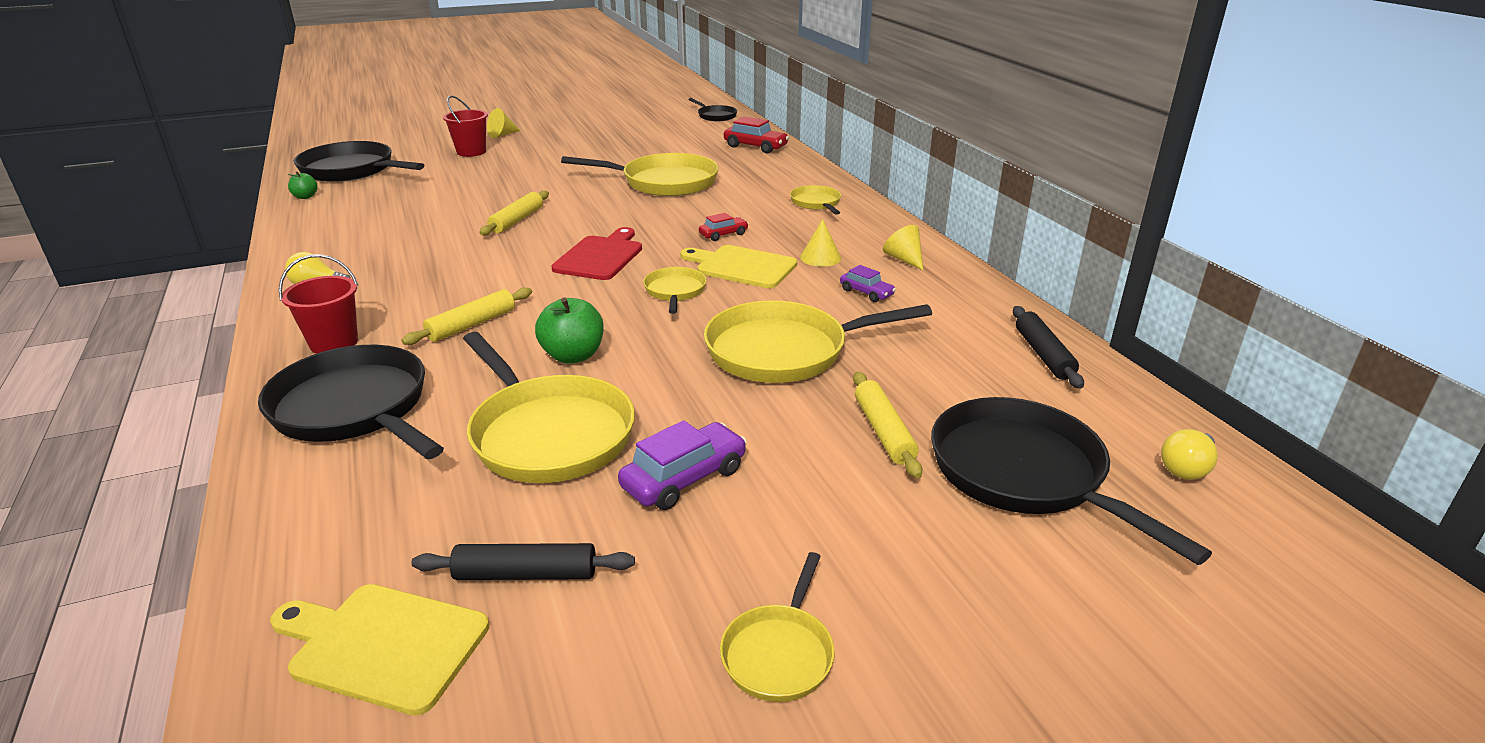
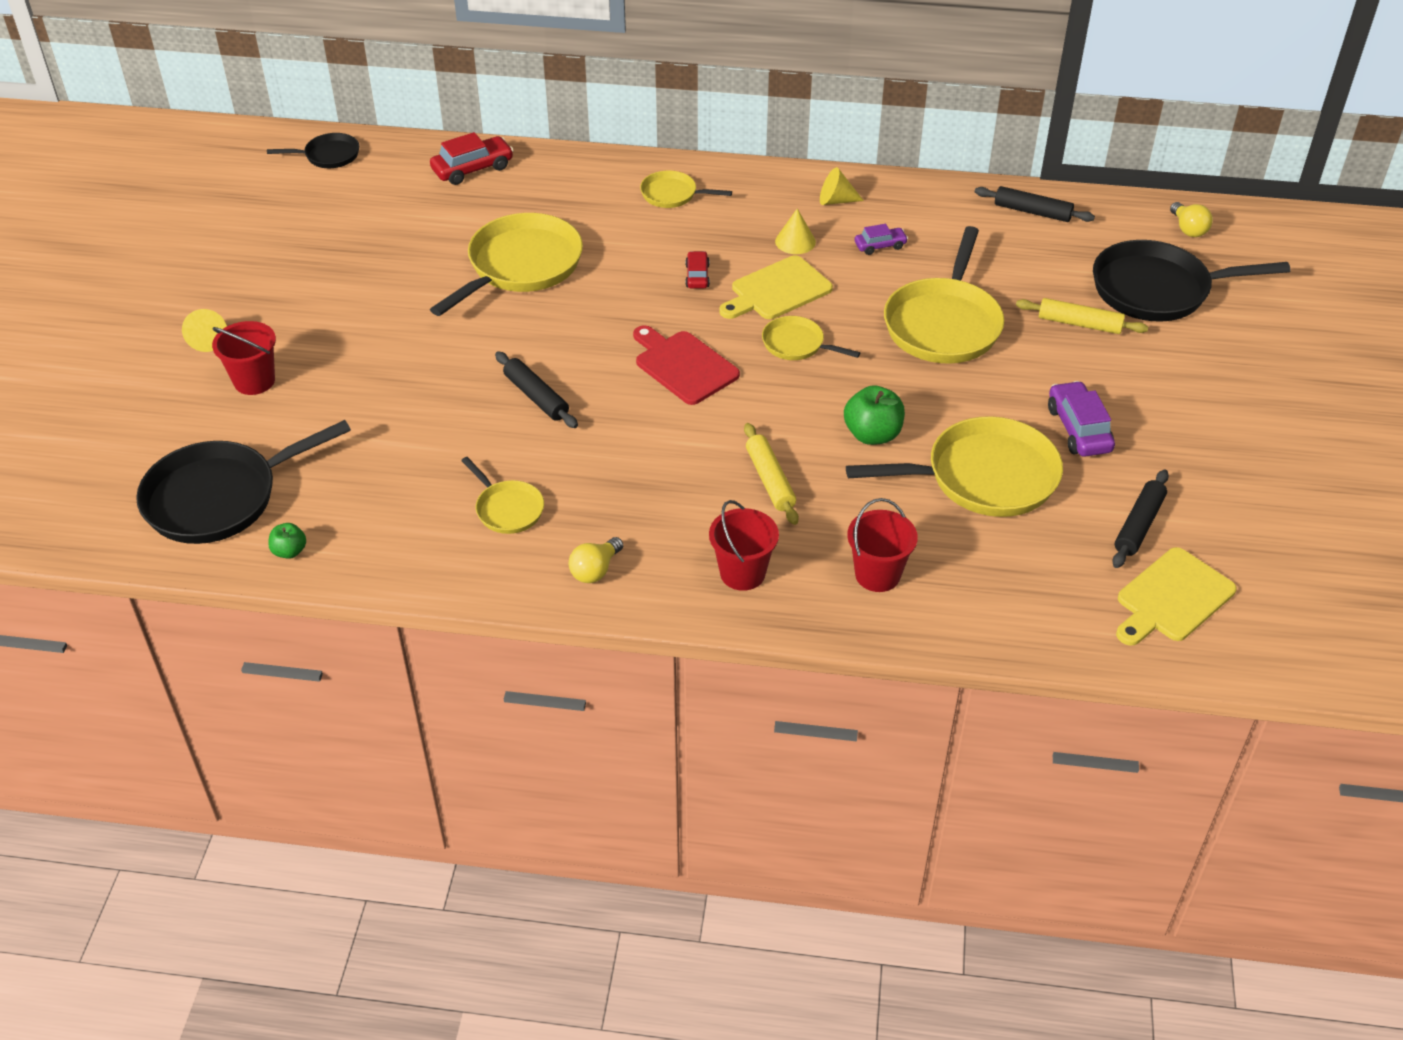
camera: 60 degrees left, 15 degrees up
(355, 409) = (877, 575): black pan -> red bucket
(517, 220) = (536, 397): yellow rolling pin -> black rolling pin
(779, 653) = (1254, 446): yellow pan -> yellow pan (507, 509)

